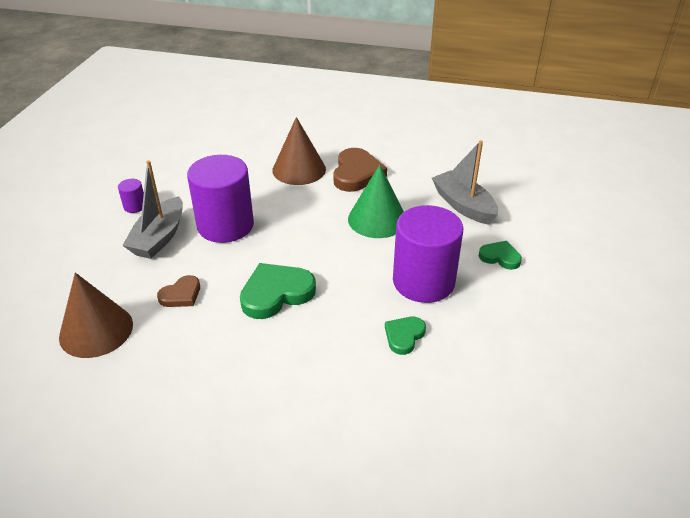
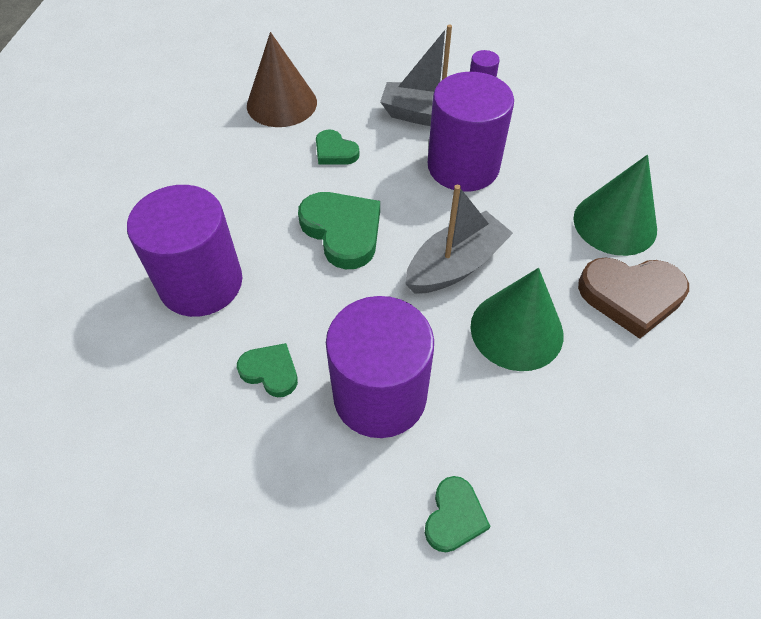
camera: 85 degrees right, 15 degrees up
(181, 295) = (335, 151): brown heart -> green heart
(299, 169) = (615, 223): brown cone -> green cone
(315, 382) = (201, 283): none -> purple cylinder
(463, 205) = (590, 462): grey boat -> grey boat (456, 265)

